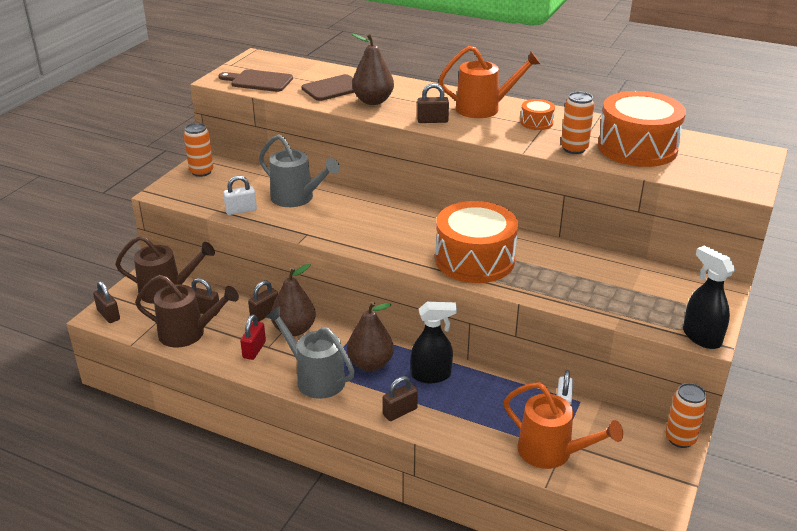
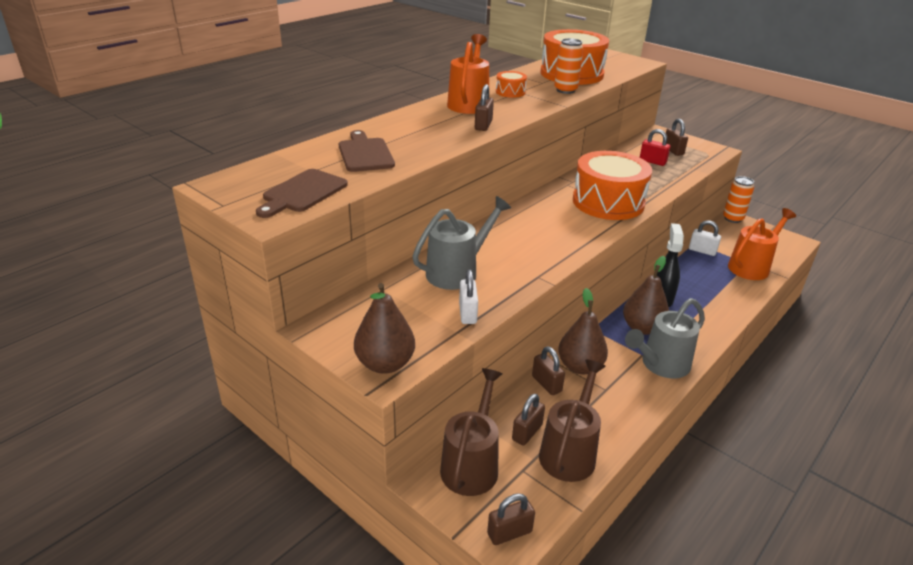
camera: 75 degrees left, 0 degrees up
(201, 172) = (346, 334): orange can -> none
(254, 350) = (610, 400): red padlock -> red padlock (652, 162)
(373, 101) = (417, 142): brown pear -> brown pear (385, 364)
(400, 412) = (709, 324): brown padlock -> brown padlock (673, 151)
(701, 337) = (717, 151): black spray bottle -> none

